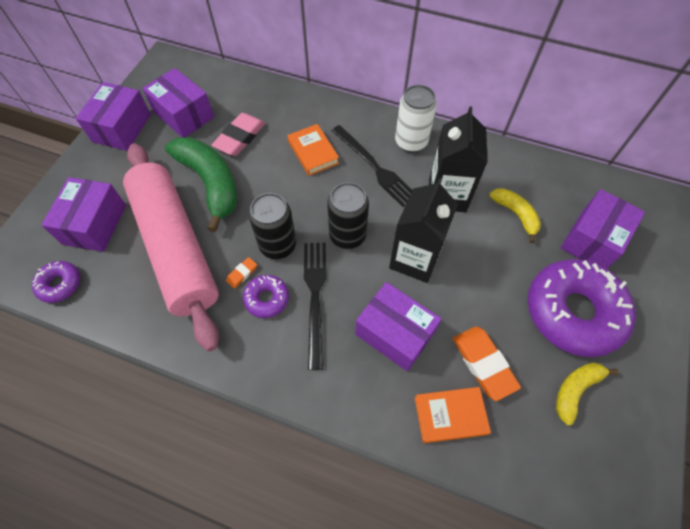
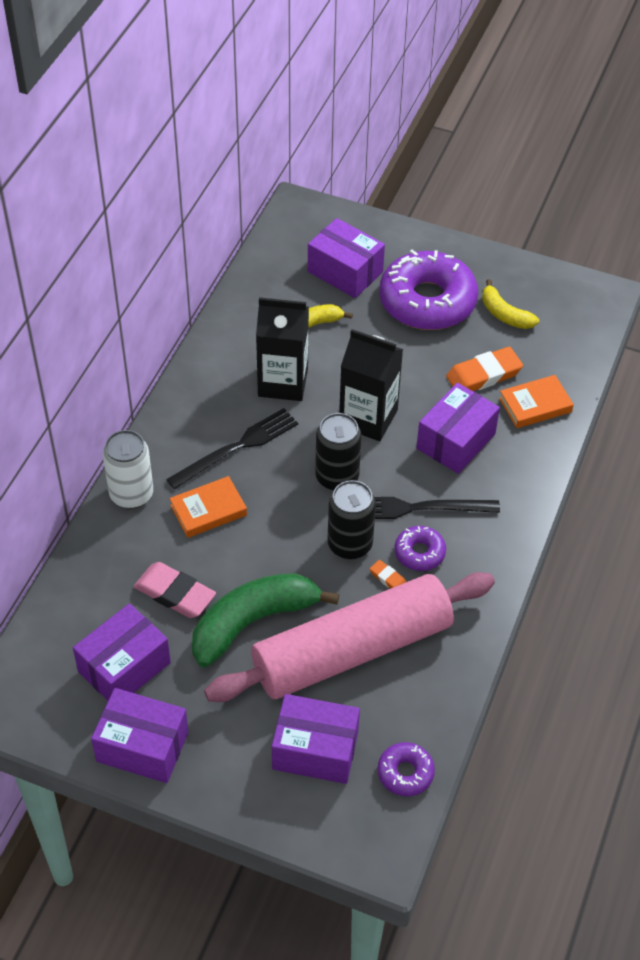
camera: 90 degrees left, 10 degrees down
(411, 142) = (199, 409): white can -> white can (131, 494)
(450, 415) = (535, 405): orange book -> orange book turned 75 degrees clockwise

